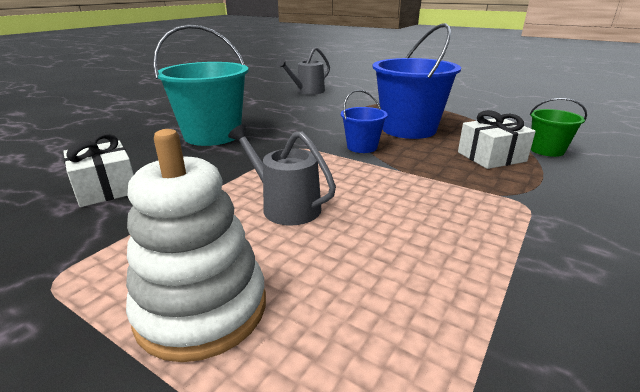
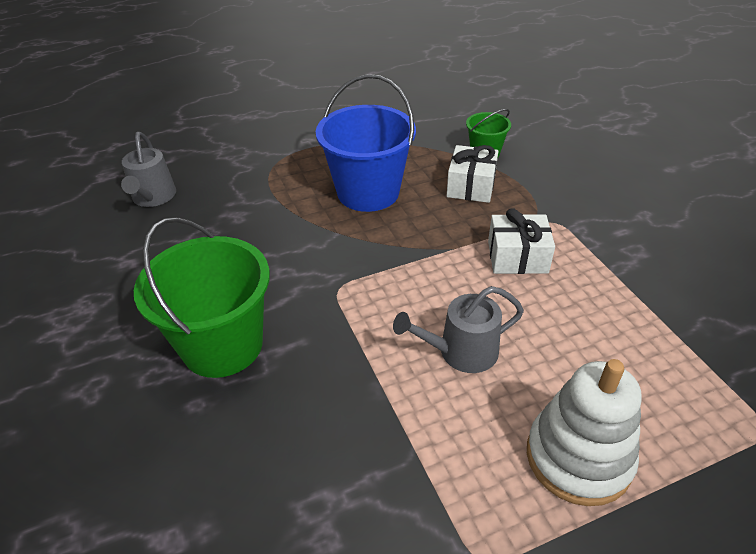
camera: 55 degrees left, 15 degrees up
(106, 188) = (302, 490): white gift -> white gift (517, 257)
(212, 135) = (222, 345): turquoise bucket -> green bucket
(362, 147) = (380, 244): blue bucket -> none

